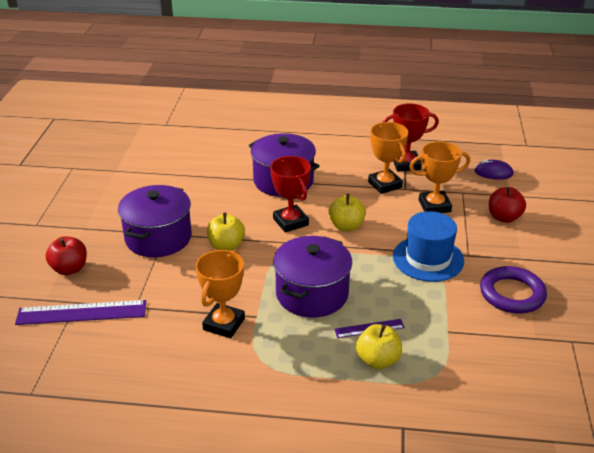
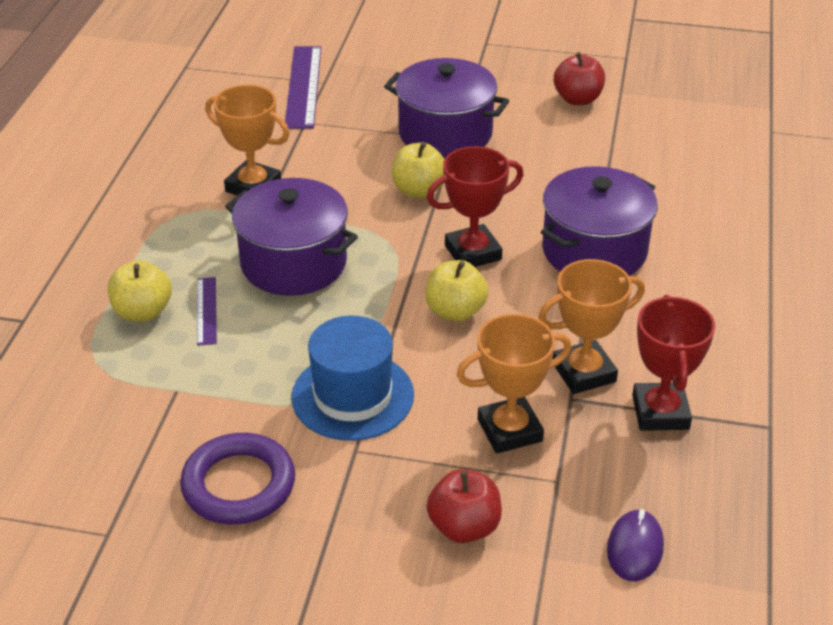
camera: 95 degrees right, 5 degrees up
(69, 269) = (388, 73): red apple -> red apple (577, 99)
(434, 206) = (509, 430): orange trophy -> orange trophy turned 75 degrees clockwise

